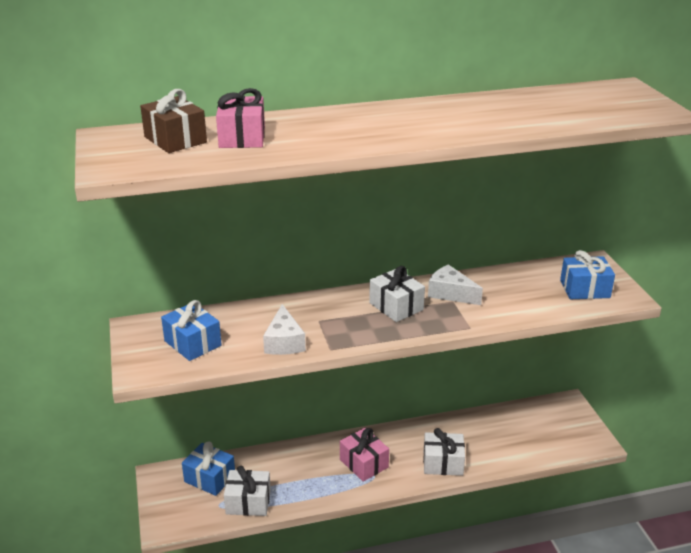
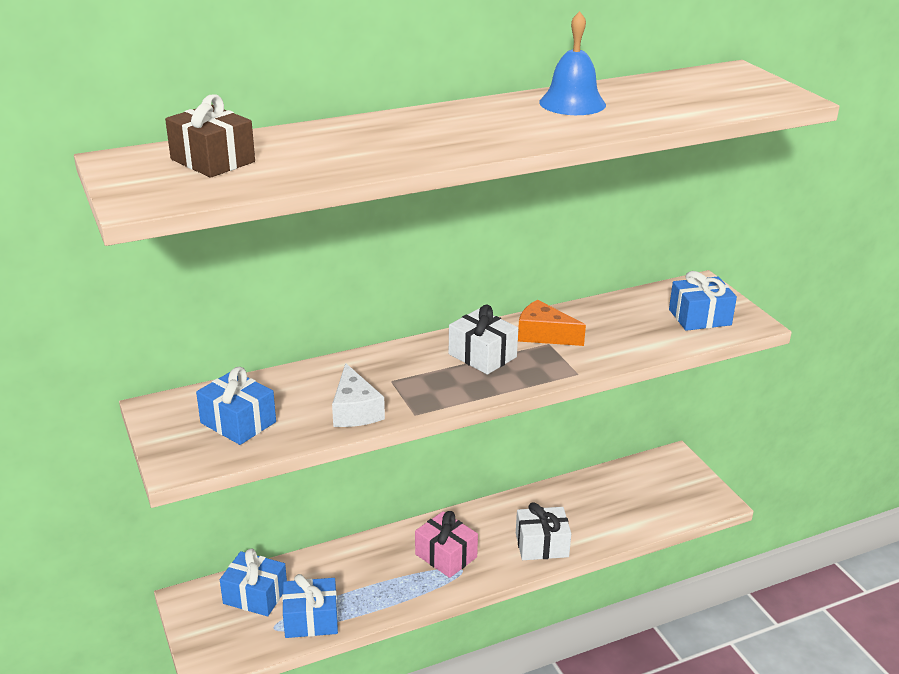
camera: 10 degrees left, 0 degrees up
(242, 137) = (298, 153): pink gift -> none
(248, 502) = (311, 619): white gift -> blue gift
(450, 293) = (544, 335): white cheese -> orange cheese
(476, 107) = (572, 103): none -> blue bell

